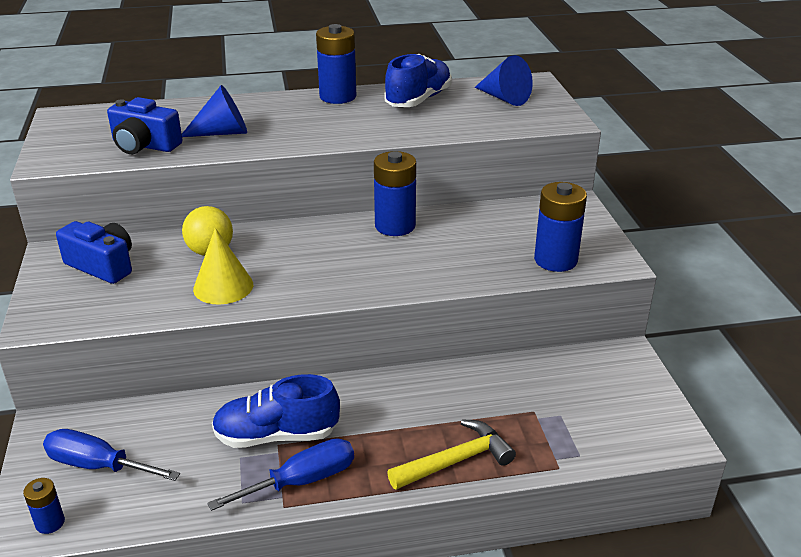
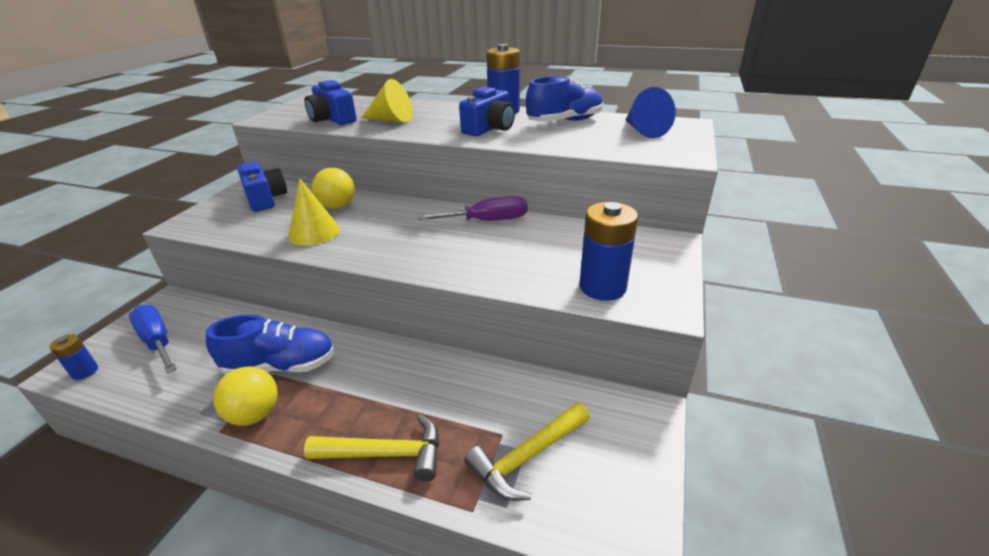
camera: 30 degrees right, 0 degrees up
(222, 133) = (391, 120): blue cone -> yellow cone
(276, 435) = (281, 366): blue shoe -> blue shoe turned 150 degrees clockwise
(302, 481) = (255, 414): blue screwdriver -> yellow ball
(351, 123) = (489, 128): none -> blue camera
(395, 226) = (487, 221): blue battery -> purple screwdriver
(566, 419) = (527, 457): none -> yellow hammer

